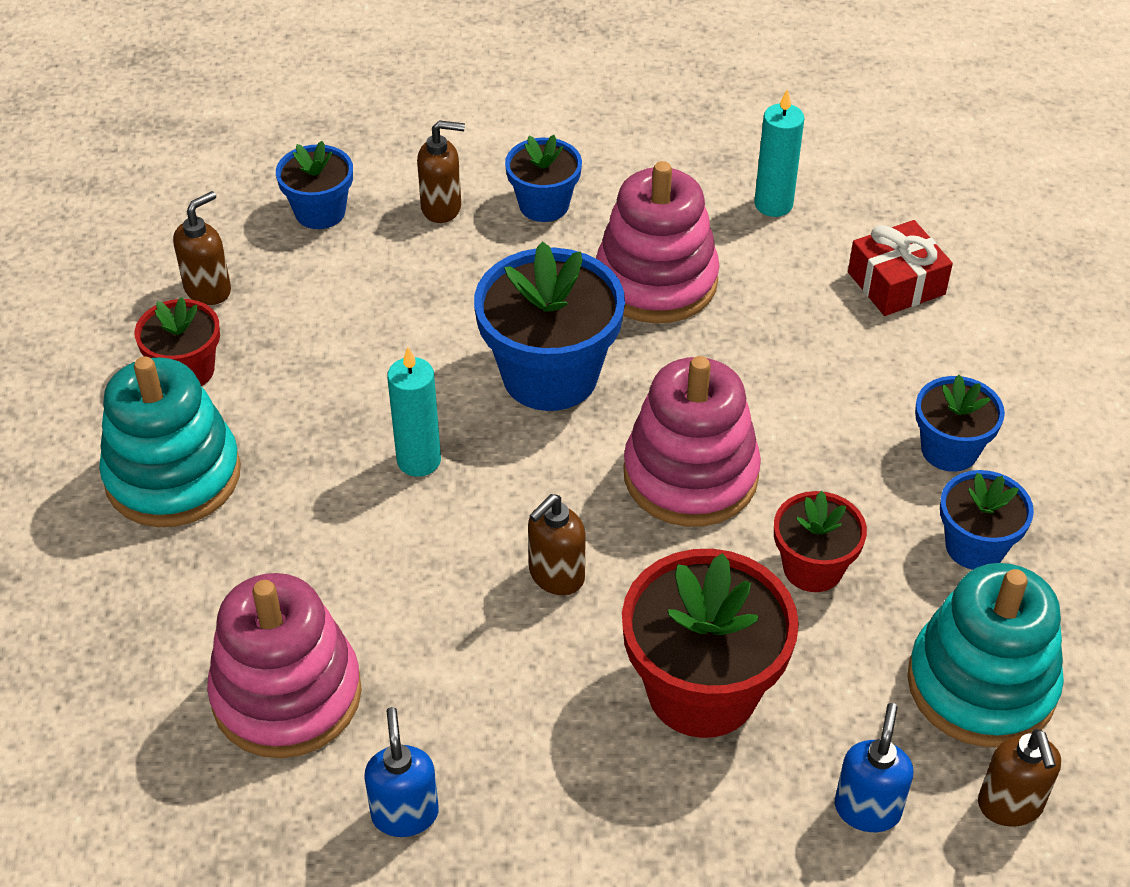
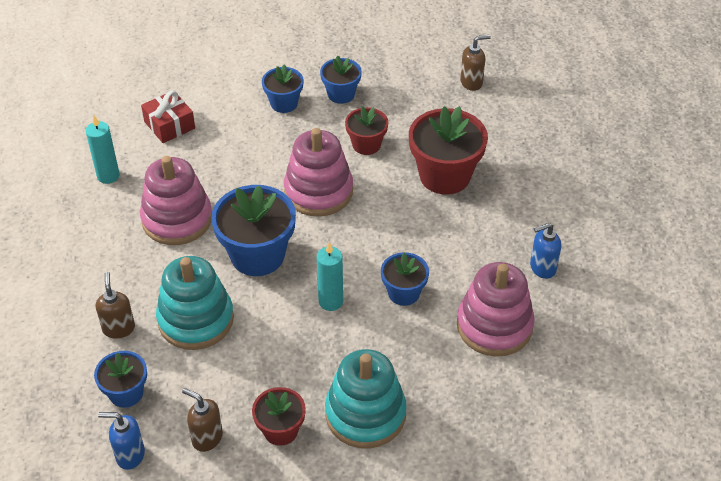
camera: 100 degrees left, 0 degrees up
(544, 205) = (113, 278): blue flower pot -> blue flower pot (403, 293)
(556, 576) = (394, 234): brown soap dispenser -> none
(867, 809) = (487, 122): blue soap dispenser -> blue soap dispenser (130, 455)
(981, 684) = (415, 91): turquoise stacking toy -> turquoise stacking toy (196, 319)

